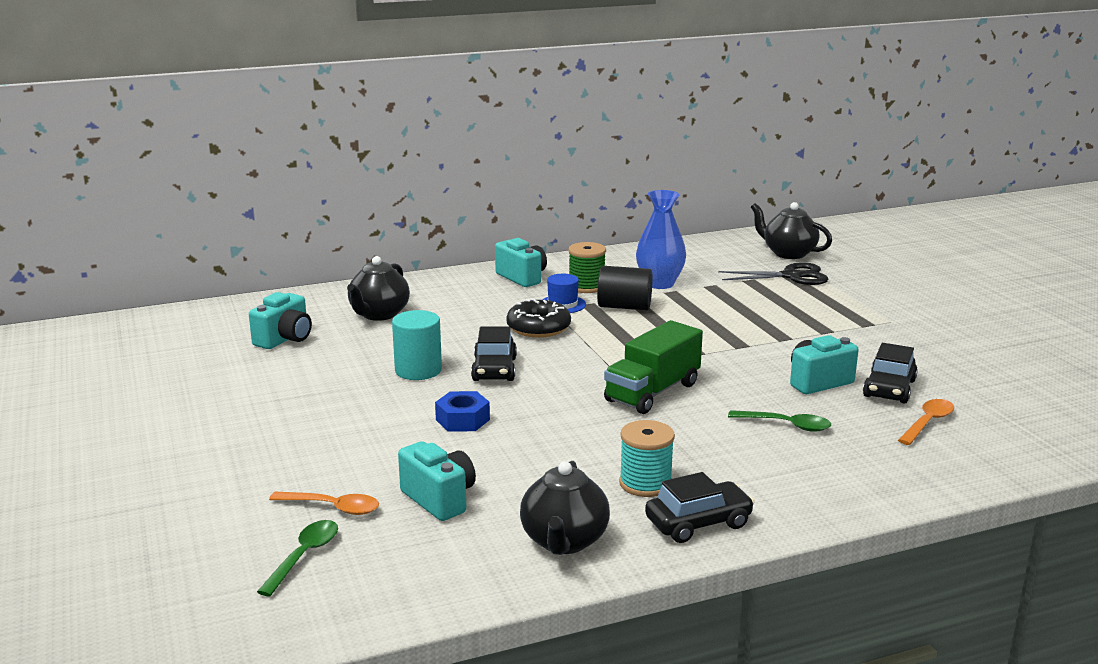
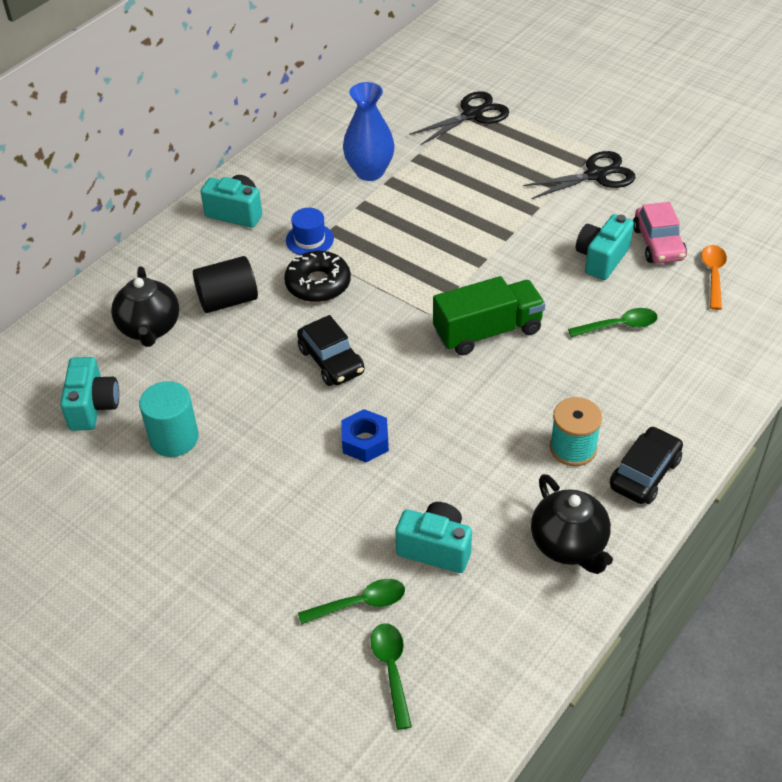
camera: 30 degrees left, 25 degrees up
(333, 507) = (360, 603): orange spoon -> green spoon
(418, 370) = (265, 393): turquoise cylinder -> turquoise cylinder (174, 438)
(586, 286) = (308, 203): green spool -> none
(624, 307) = (367, 220): black cylinder -> black cylinder (228, 300)
(652, 392) = (487, 331): green truck -> green truck turned 120 degrees counterclockwise
(788, 253) = (444, 80): black teapot -> none
(872, 334) = (596, 175): none -> black scissors
(889, 389) = (658, 244): black car -> pink car

